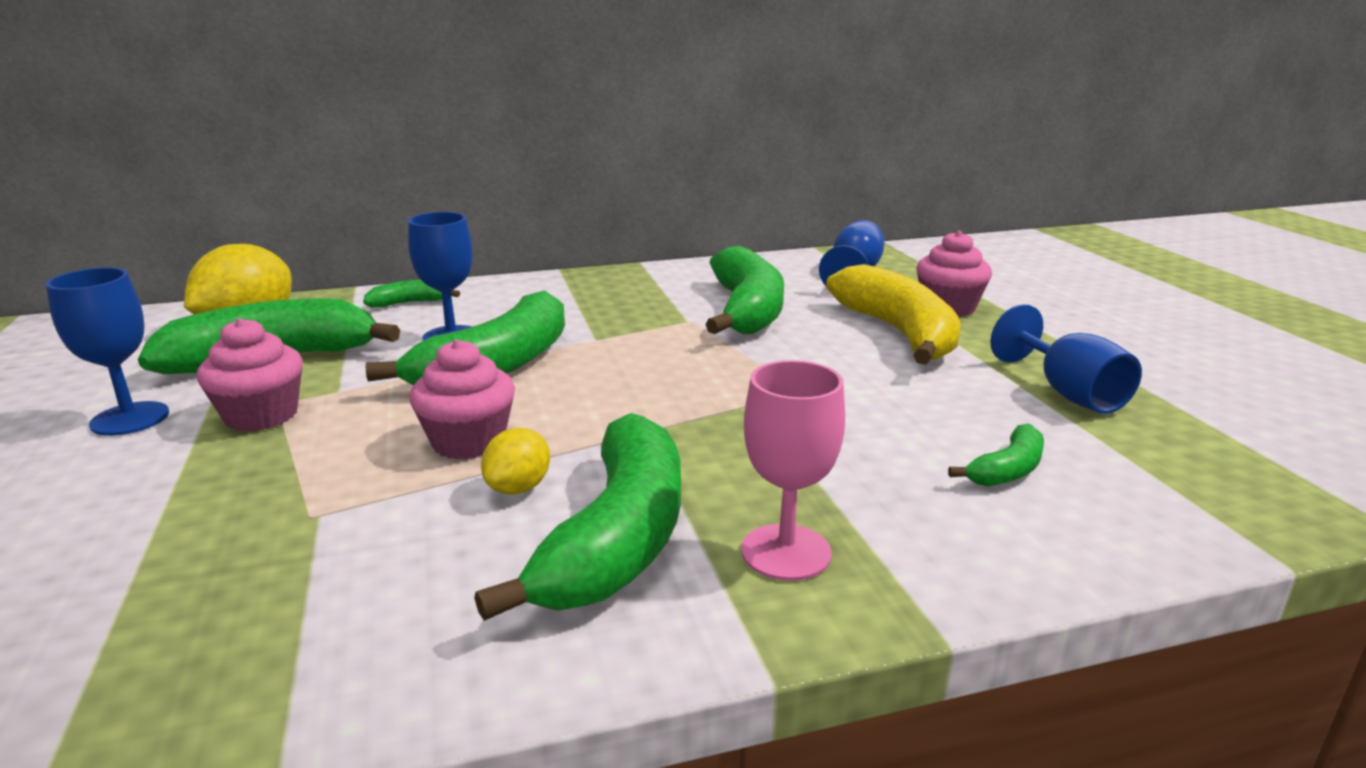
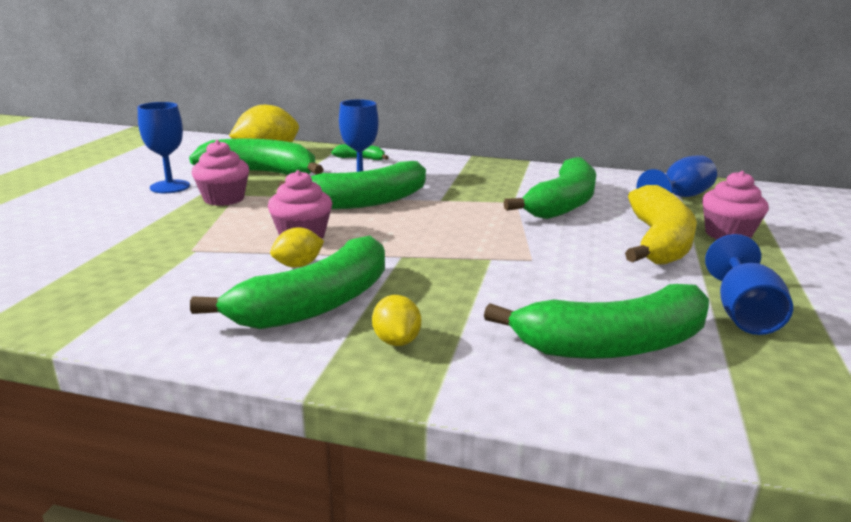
camera: 30 degrees right, 0 degrees up
(786, 552) = (396, 341): pink goblet -> yellow lemon
(1008, 470) = (613, 345): green banana -> green banana, size x2.16

